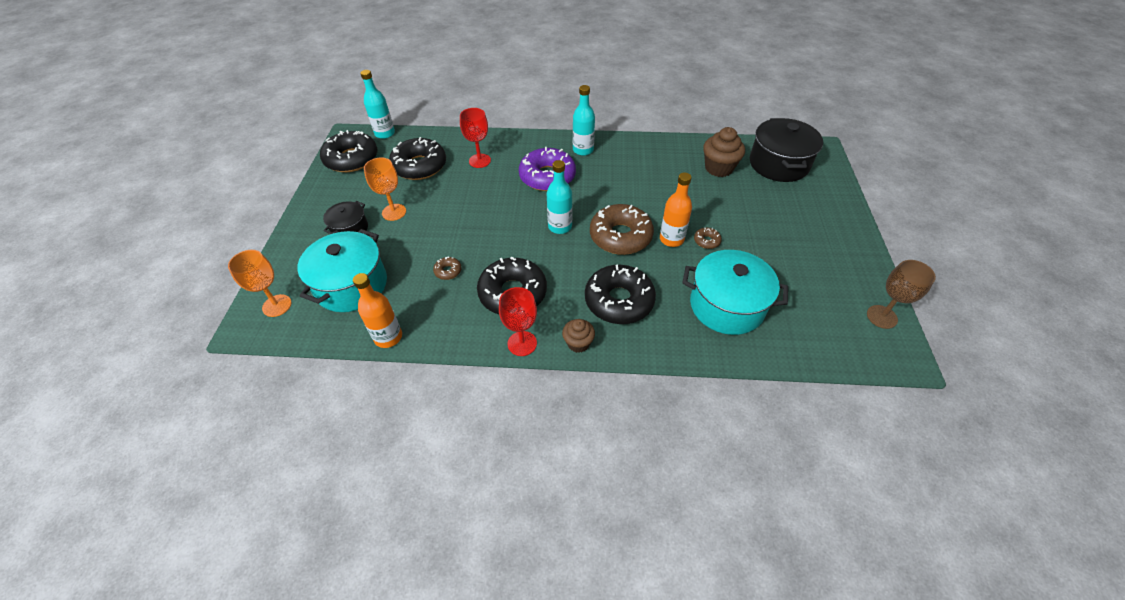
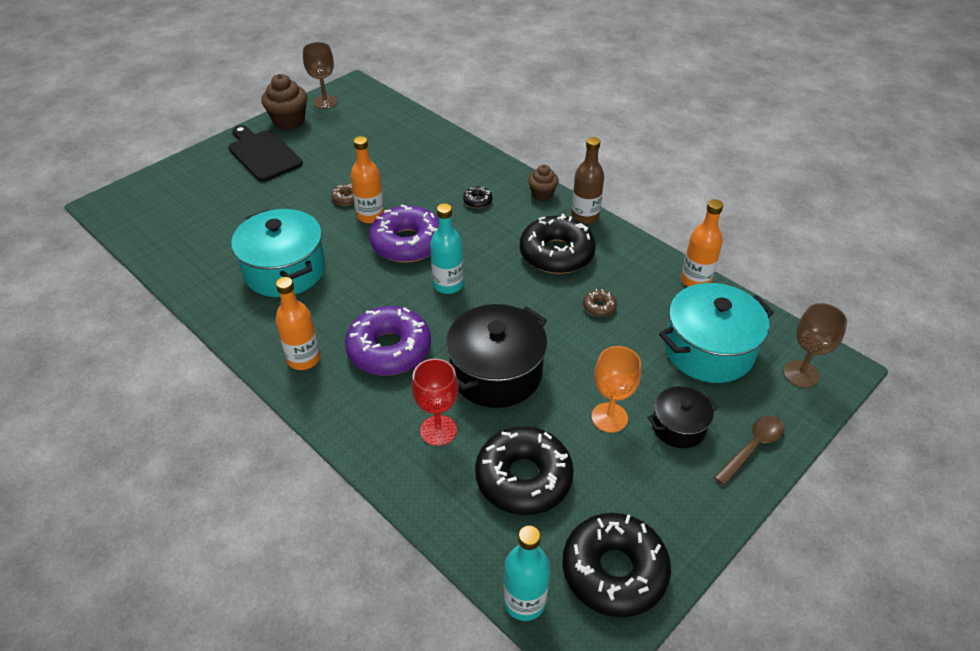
camera: 140 degrees left, 5 degrees down
(277, 305) = (801, 374): orange goblet -> brown goblet
(299, 242) = (752, 447): none -> brown spoon
(522, 343) = (585, 216): red goblet -> brown bottle
(583, 150) = (304, 359): turquoise bottle -> orange bottle
(619, 301) = (477, 201): black donut -> black donut, size x0.42
(620, 236) = (407, 243): brown donut -> purple donut
(718, 168) = (220, 246): brown cupcake -> brown cupcake (289, 121)
(727, 305) = (406, 157): turquoise pot -> turquoise pot (285, 270)
(778, 164) = (167, 215): black pot -> black pot (496, 373)
(818, 235) = (263, 154): none -> black cutting board

